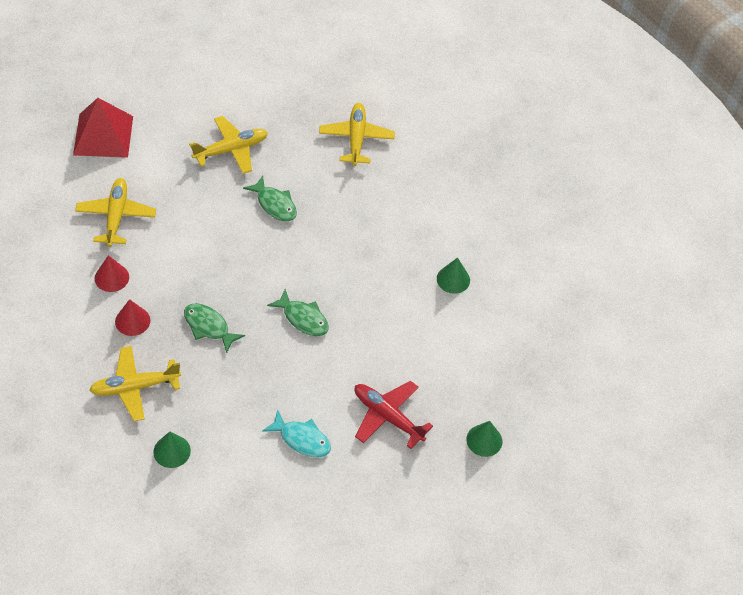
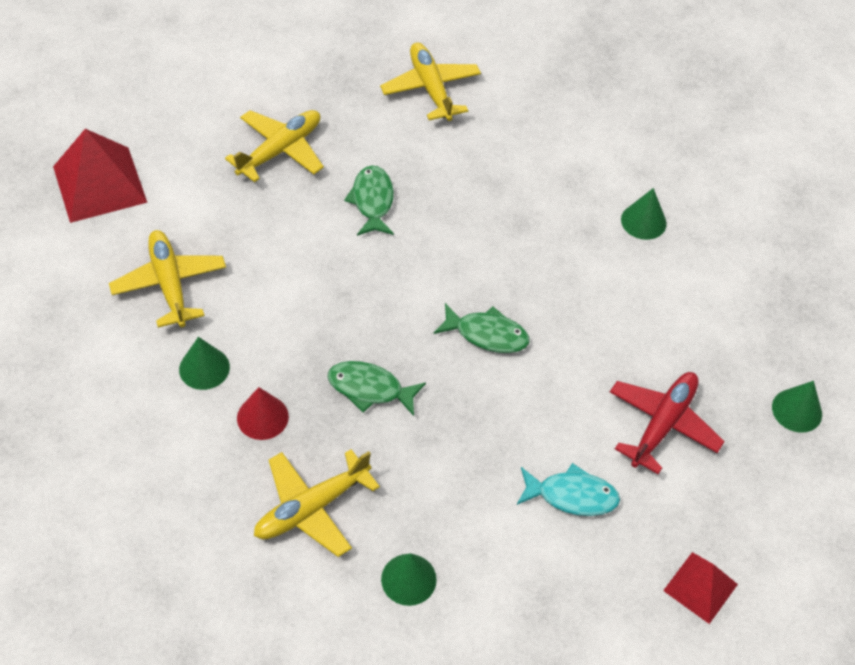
camera: 20 degrees left, 0 degrees up
(111, 277) = (204, 368): red cone -> green cone
(274, 204) = (372, 201): green fish -> green fish turned 120 degrees counterclockwise
(352, 524) = (700, 587): none -> red pyramid
(387, 416) = (663, 424): red plane -> red plane turned 105 degrees clockwise

